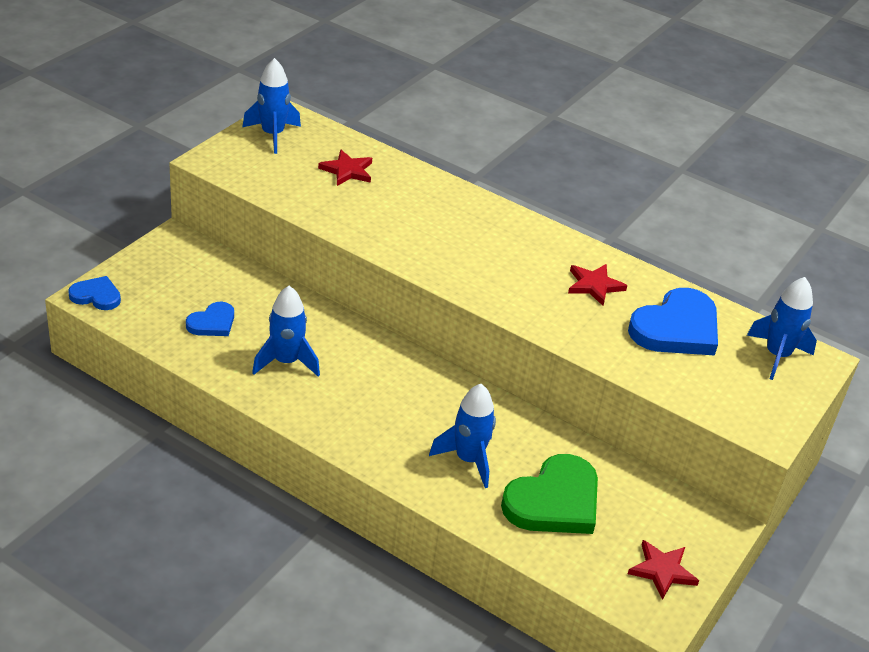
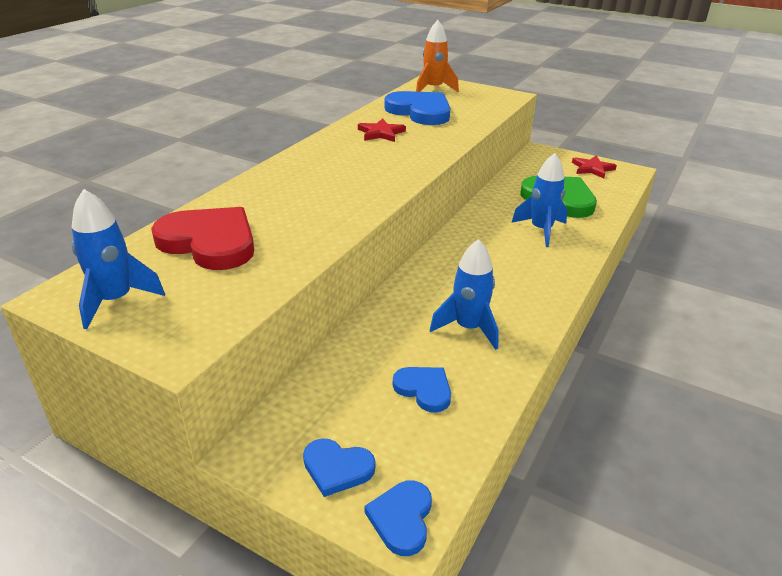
camera: 90 degrees left, 5 degrees down
(147, 273) = (337, 468): none -> blue heart
(347, 171) = (209, 242): red star -> red heart
(777, 356) = (433, 89): blue rocket -> orange rocket

